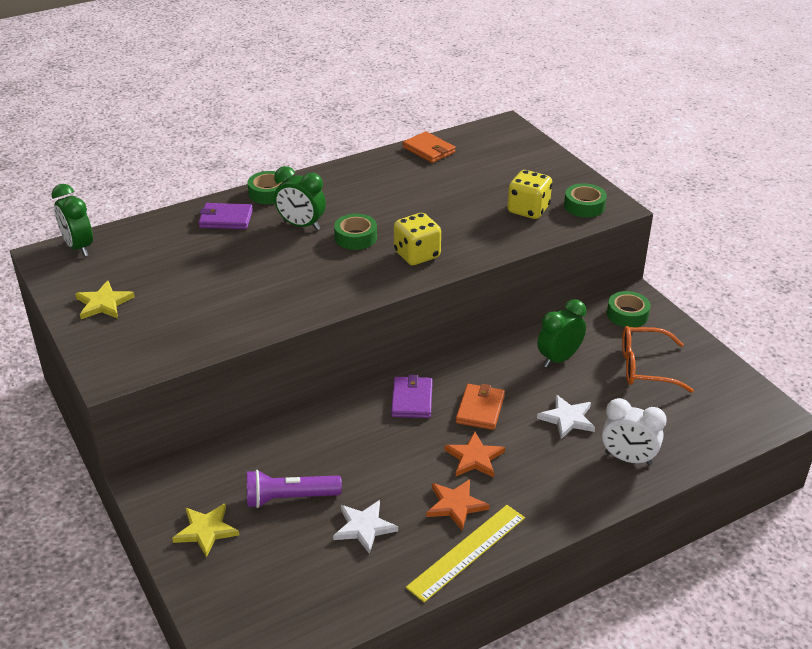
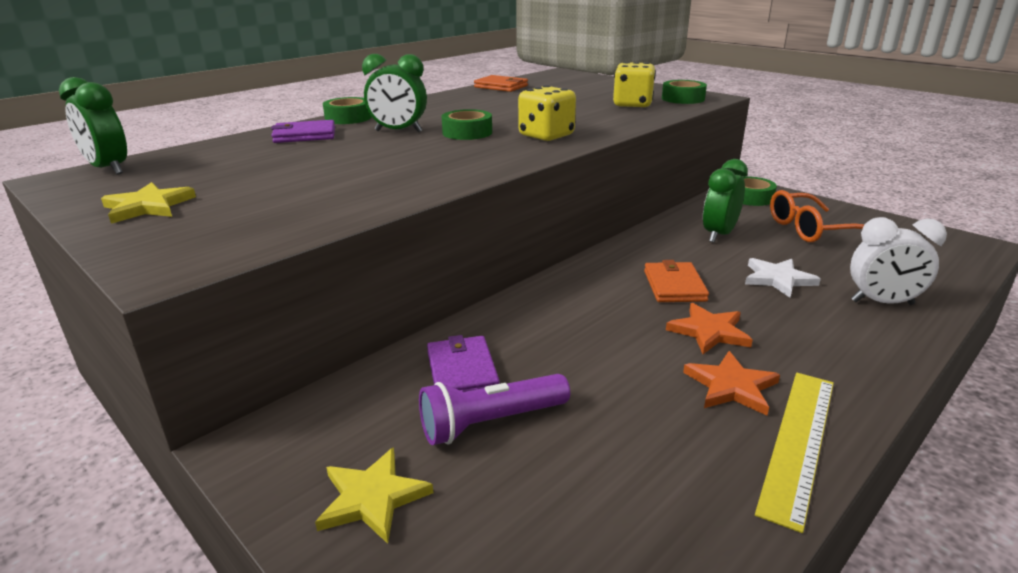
camera: 15 degrees left, 10 degrees down
(364, 527) = (627, 439): white star -> none
(412, 400) = (588, 289): purple wallet -> purple wallet (462, 370)

